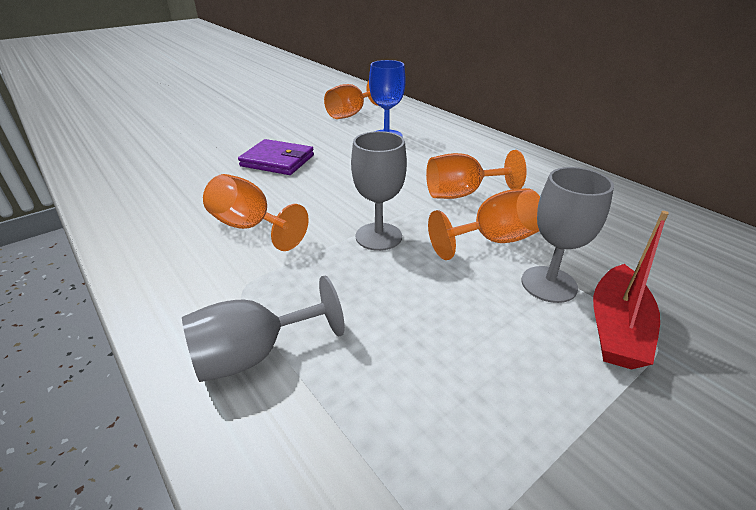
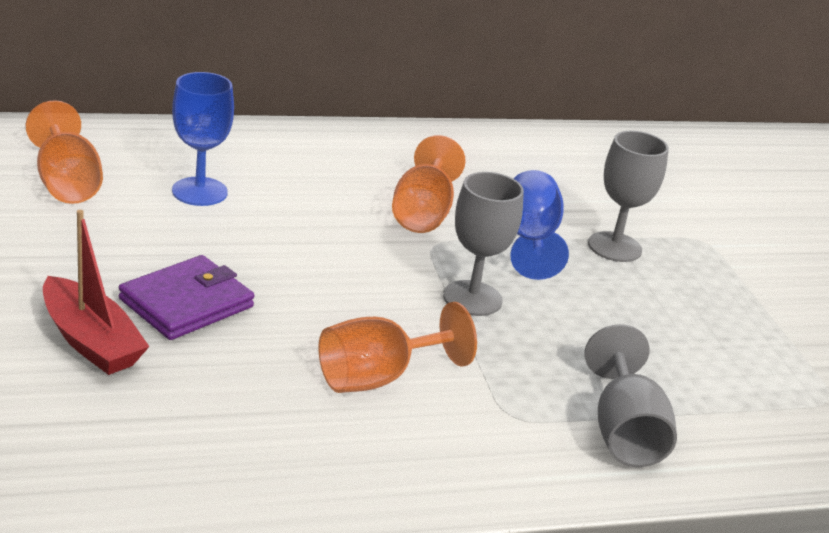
camera: 70 degrees left, 5 degrees down
(493, 240) = (529, 240): orange goblet -> blue goblet
(616, 328) = (683, 248): red boat -> red boat (90, 341)

